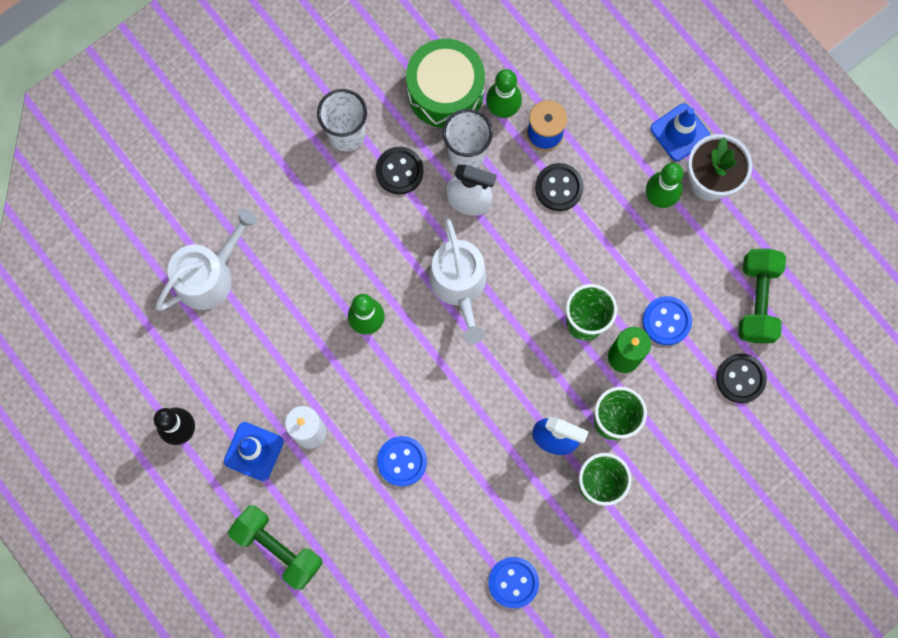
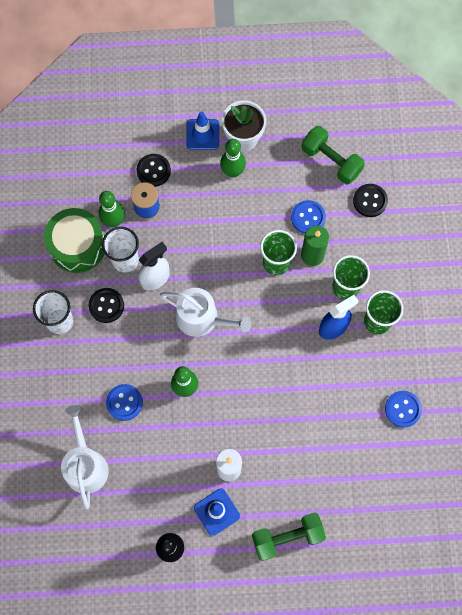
camera: 55 degrees left, 5 degrees down
(402, 461) = (285, 425): blue button -> blue button (124, 402)
(559, 187) = (185, 222): black button -> black button (153, 171)

